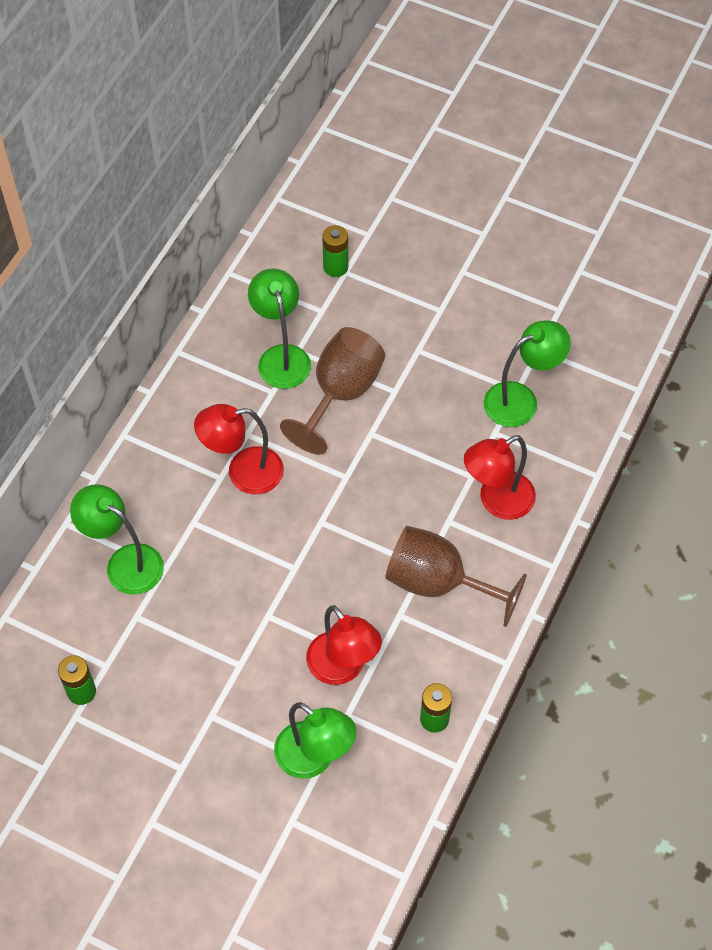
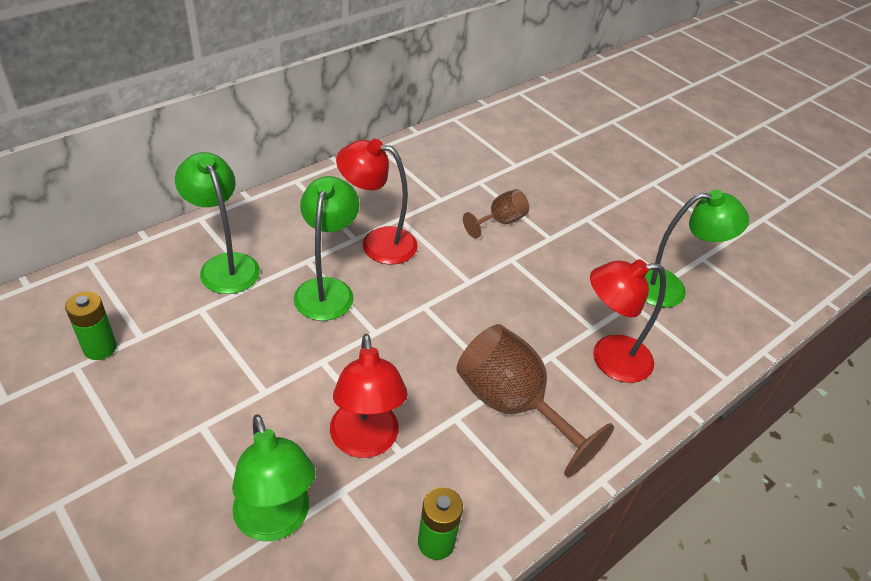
camera: 20 degrees right, 15 degrees down
(281, 357) = (463, 180): green lamp -> green lamp (327, 289)
(335, 267) = (543, 144): green battery -> none
(341, 393) = (500, 222): brown goblet -> brown goblet, size x0.54

